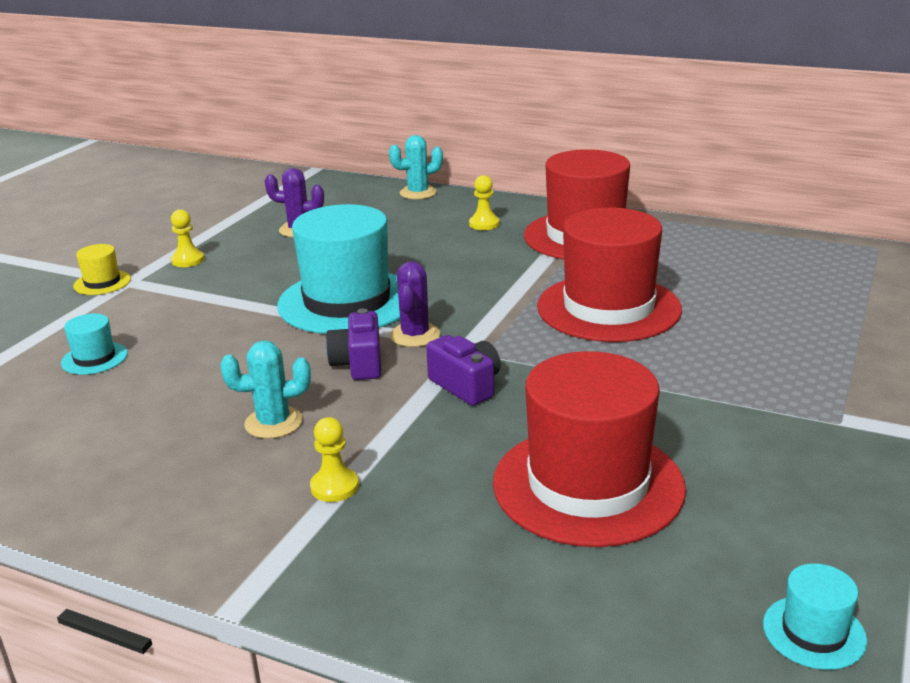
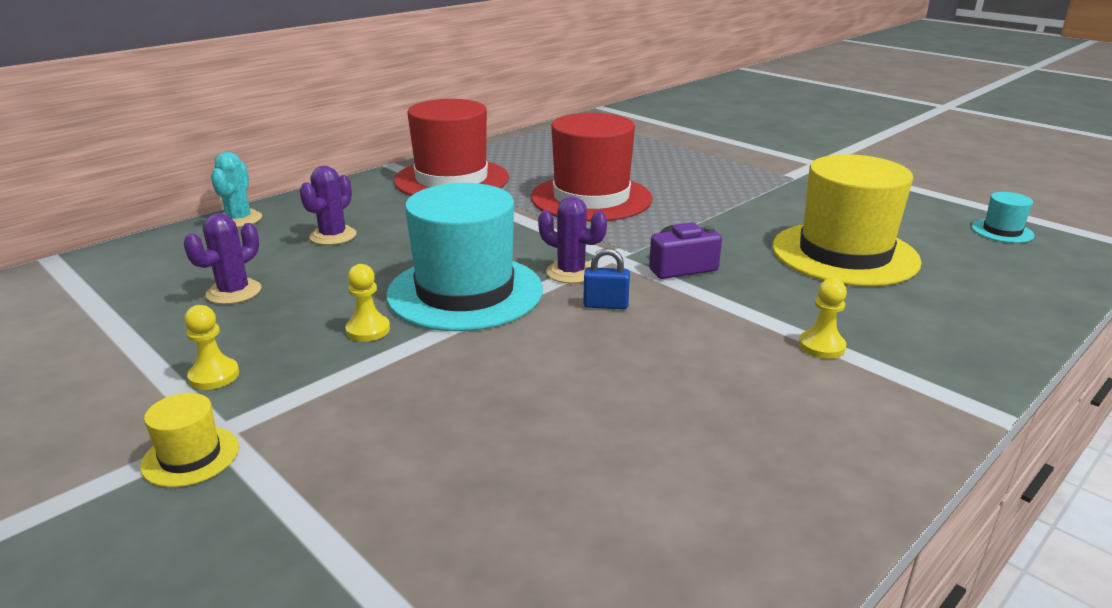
camera: 70 degrees left, 0 degrees up
(94, 358) = (448, 475): turquoise hat -> none
(273, 423) = (696, 362): turquoise cactus -> none
(358, 363) = (605, 305): purple camera -> blue padlock
(414, 229) = (333, 236): none -> purple cactus
(484, 224) = (368, 207): yellow pawn -> yellow pawn (368, 330)
(588, 485) = (844, 254): red hat -> yellow hat

